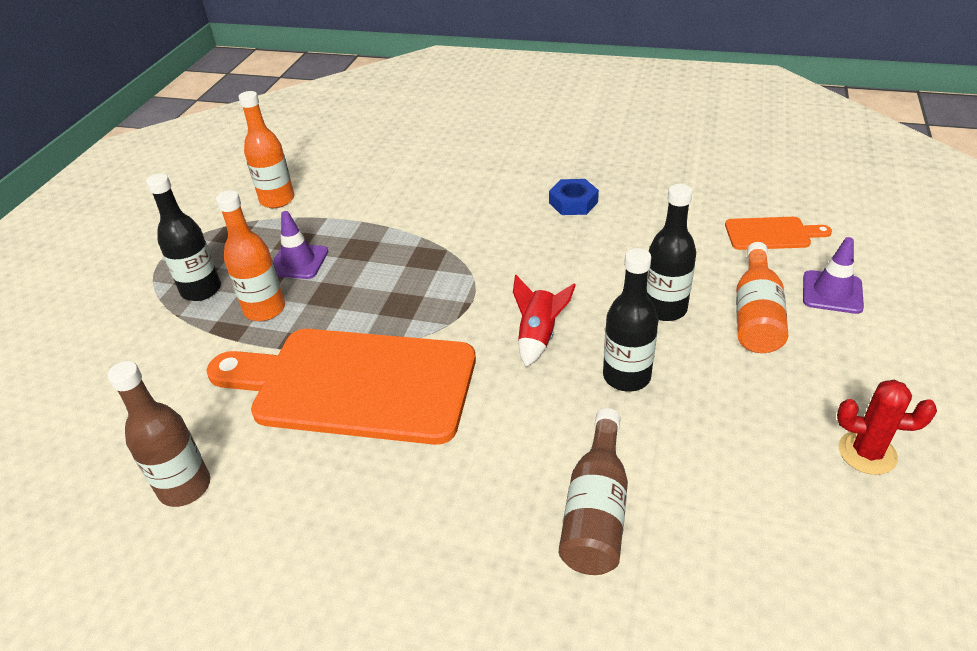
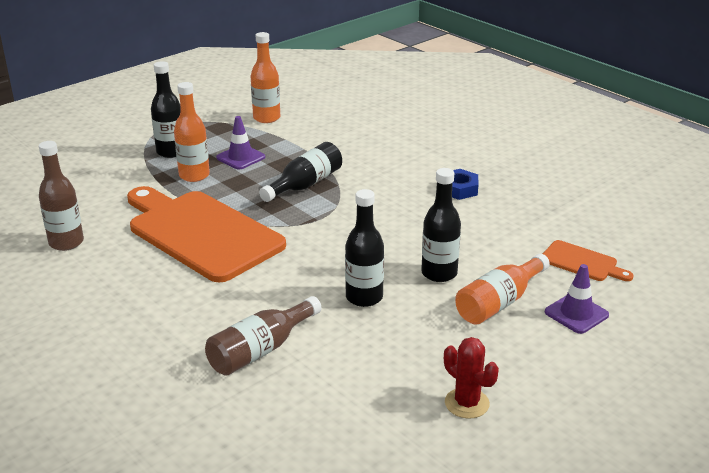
camera: 30 degrees right, 10 degrees down
(410, 265) = (305, 185): none -> black bottle
(538, 336) = (336, 254): red rocket -> none

